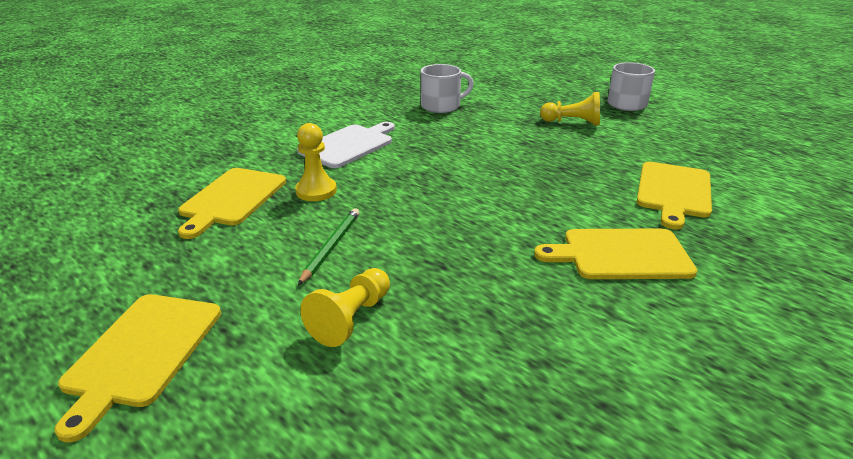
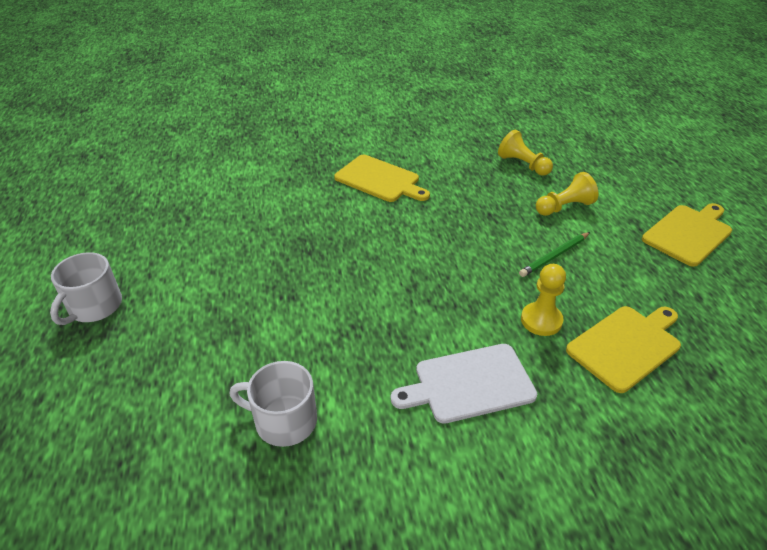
camera: 145 degrees left, 10 degrees up
(572, 122) = (201, 303): yellow pawn -> yellow pawn (523, 164)
(673, 192) = (274, 198): yellow cutting board -> none

